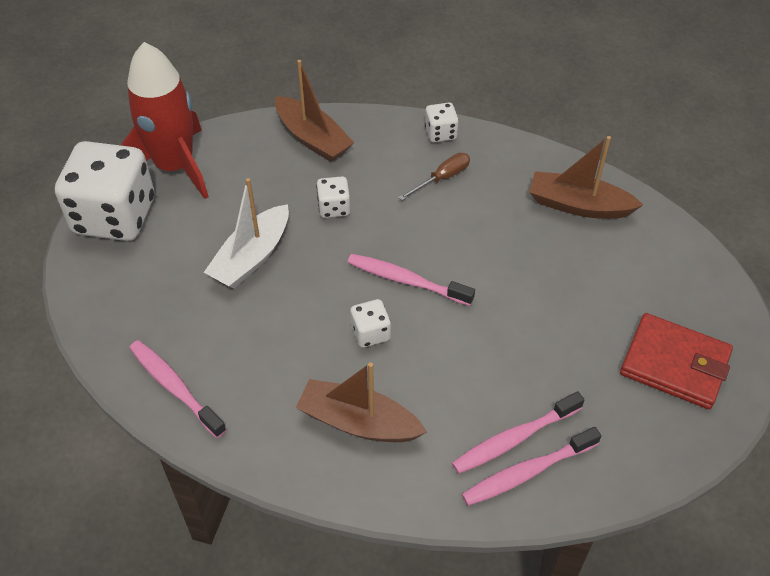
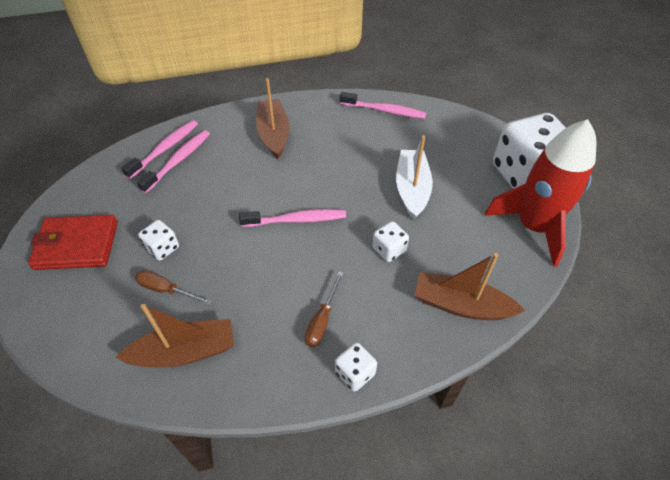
camera: 150 degrees right, 0 degrees up
(358, 422) = (273, 134): brown boat -> brown boat turned 90 degrees counterclockwise
(370, 333) = (298, 178): white dice -> white dice (162, 248)
(580, 266) = (166, 290): none -> brown screwdriver

